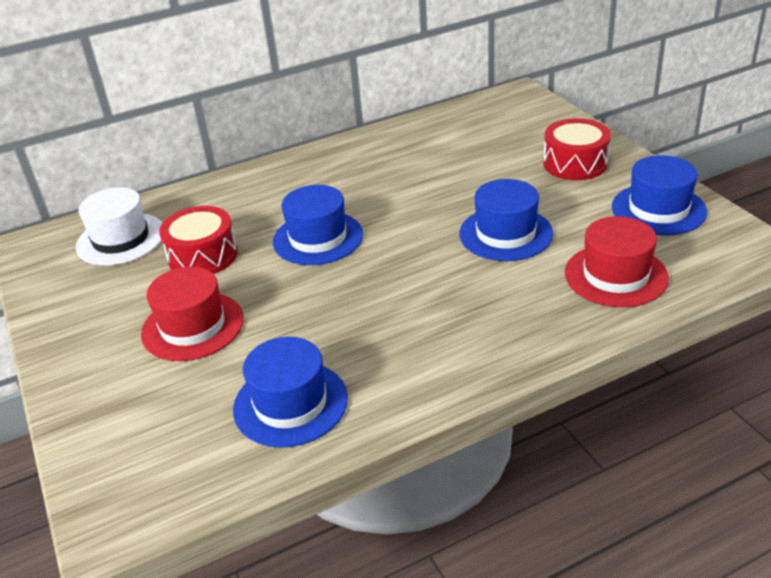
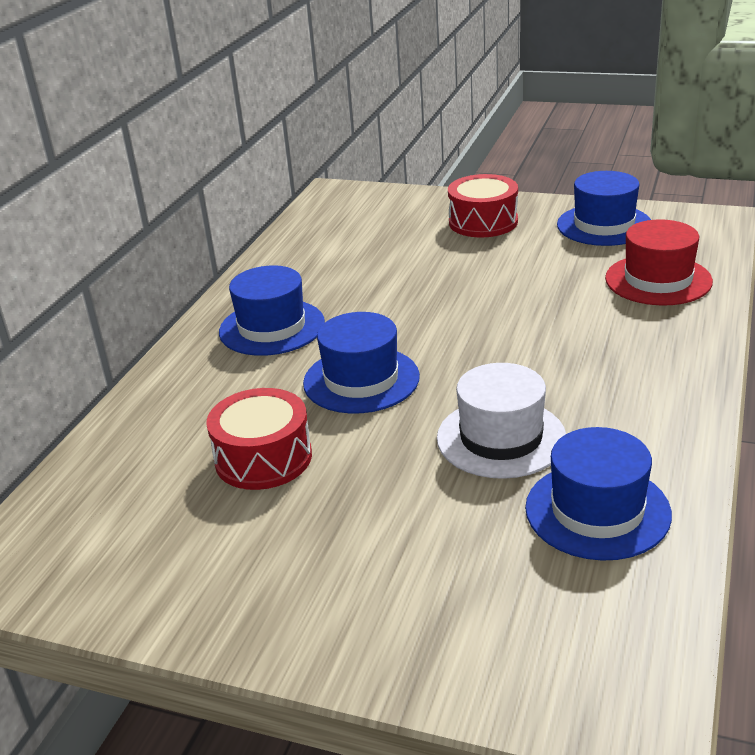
camera: 45 degrees left, 5 degrees down
(121, 239) = (122, 499): white hat -> white hat (501, 438)
(193, 326) = (378, 518): red hat -> none
(505, 233) = (524, 293): blue hat -> blue hat (272, 327)

